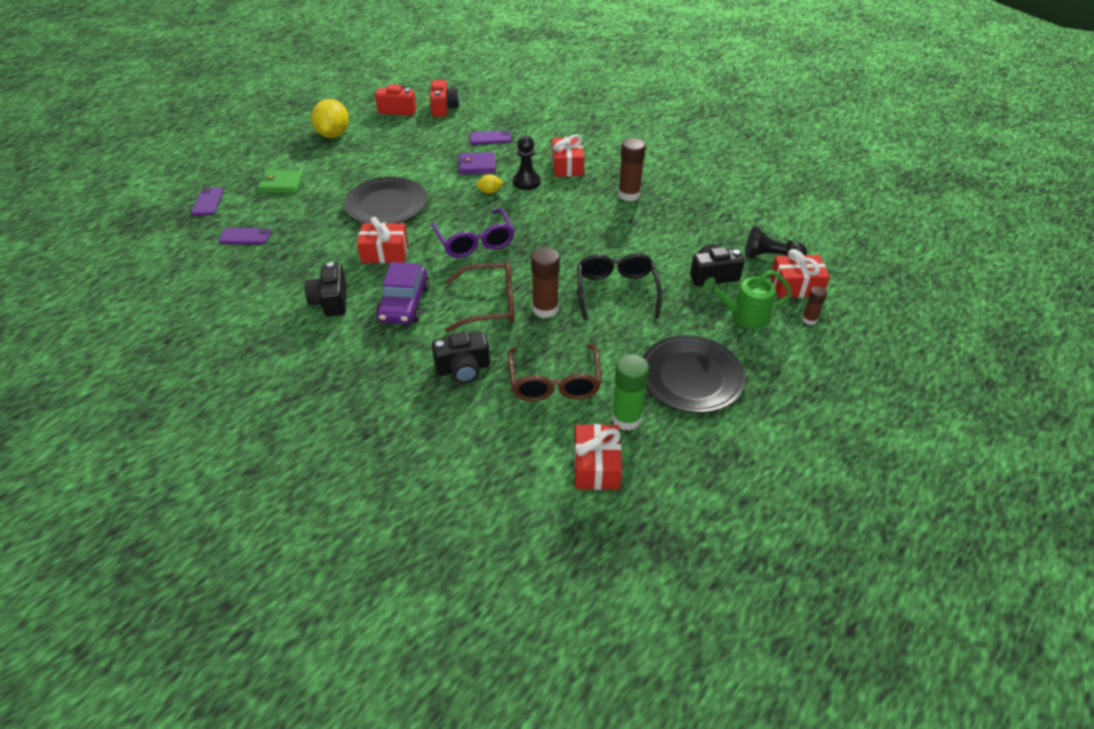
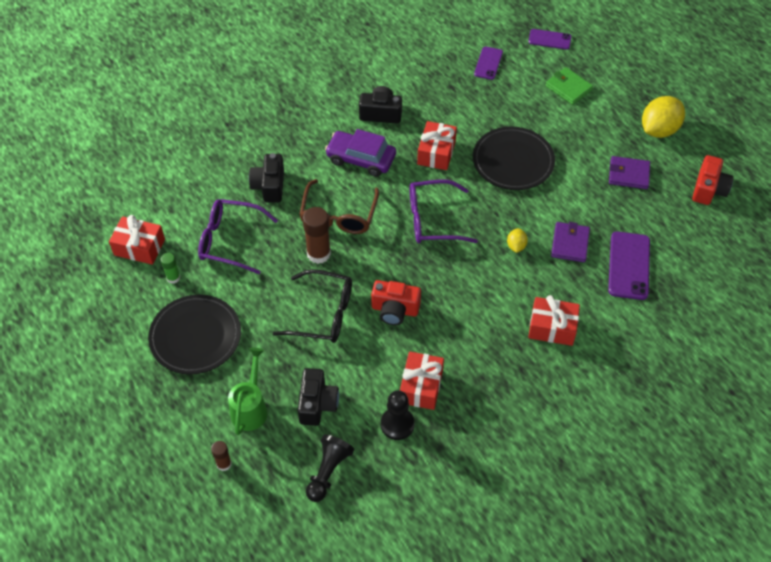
camera: 105 degrees right, 10 degrees up
(281, 184) = (568, 88): green wallet -> green wallet turned 60 degrees counterclockwise
(333, 135) = (659, 130): yellow lemon -> yellow lemon turned 60 degrees counterclockwise
(390, 145) = (628, 174): none -> purple wallet
(444, 108) = (708, 232): red camera -> red camera (395, 310)
(490, 138) = (629, 265): purple phone -> purple phone, size x1.60
(526, 182) = (527, 281): black pawn -> black pawn (397, 424)
(554, 382) = (231, 241): brown glasses -> purple glasses
(626, 418) = (173, 278): green glue stick -> green glue stick, size x0.55
(629, 195) = (479, 372): brown glue stick -> none
(796, 286) = (275, 475): red gift -> red gift (421, 386)

